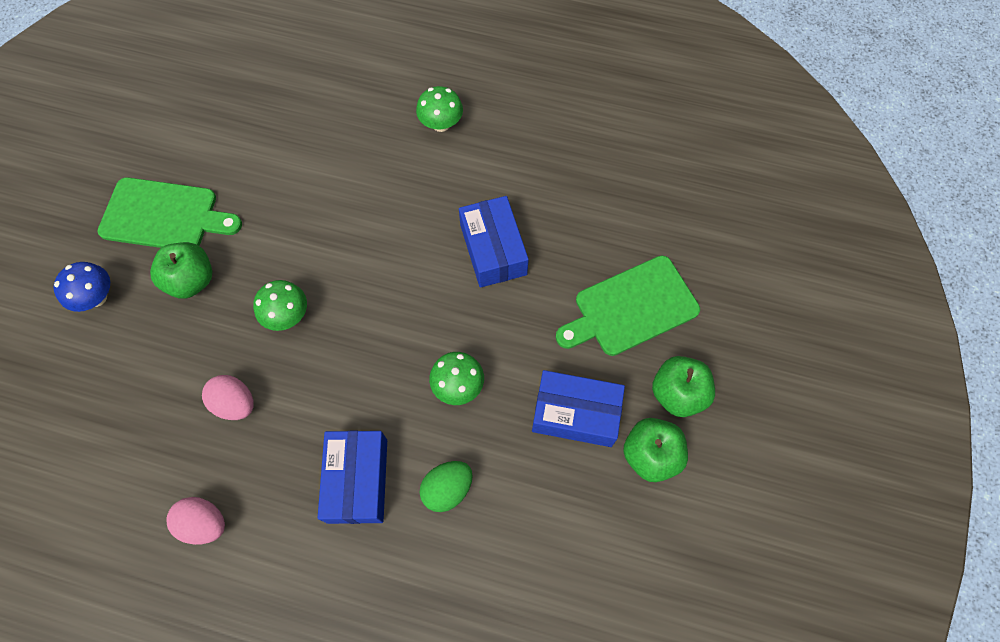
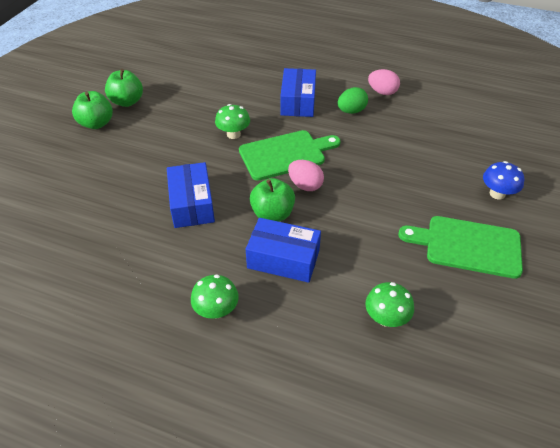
camera: 175 degrees left, 20 degrees down
(191, 280) = (428, 199): green apple -> green apple (272, 214)
(235, 403) = (377, 135): pink egg -> pink egg (305, 185)
(287, 315) = (350, 175): green mushroom -> green mushroom (386, 318)
(447, 489) = (247, 96): green egg -> green egg (351, 111)
(575, 413) = (163, 119): blue box -> blue box (283, 259)
(631, 308) = (103, 164): green cutting board -> green cutting board (285, 154)

